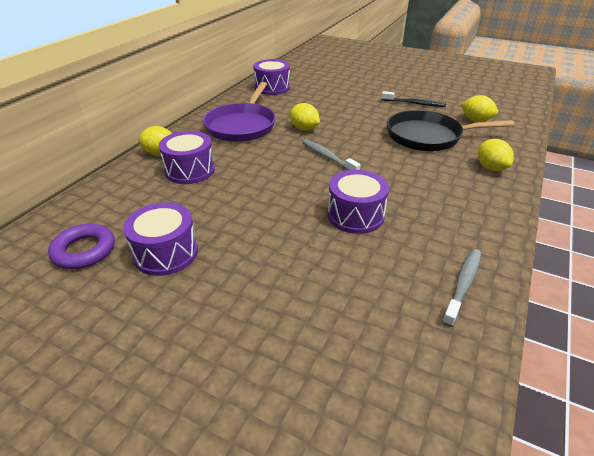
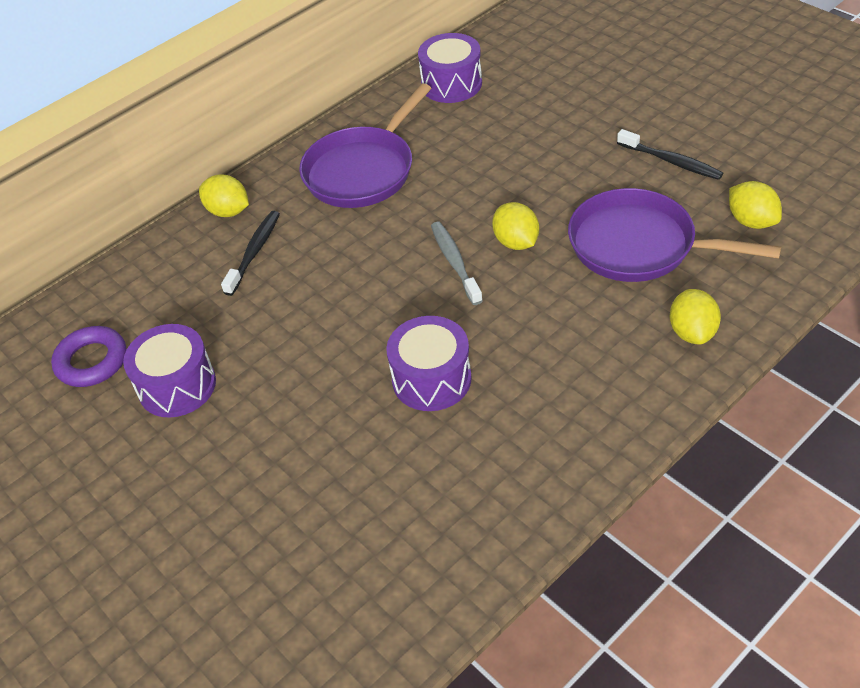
camera: 25 degrees right, 10 degrees up
(190, 170) = (254, 252): purple drum -> black toothbrush
(304, 129) = (452, 194): yellow lemon -> yellow lemon (516, 242)
(428, 136) = (639, 245): black pan -> purple pan
(463, 285) = (500, 518): grey toothbrush -> none

